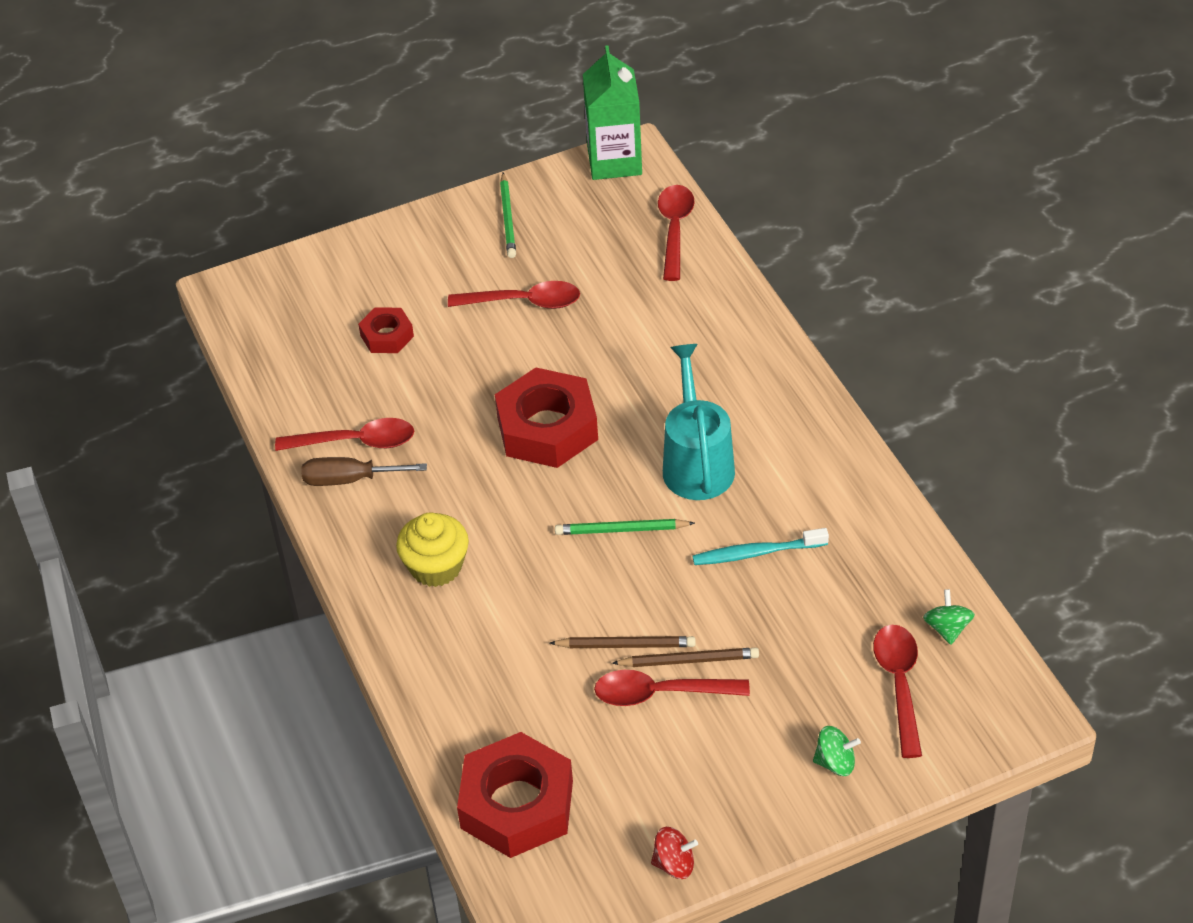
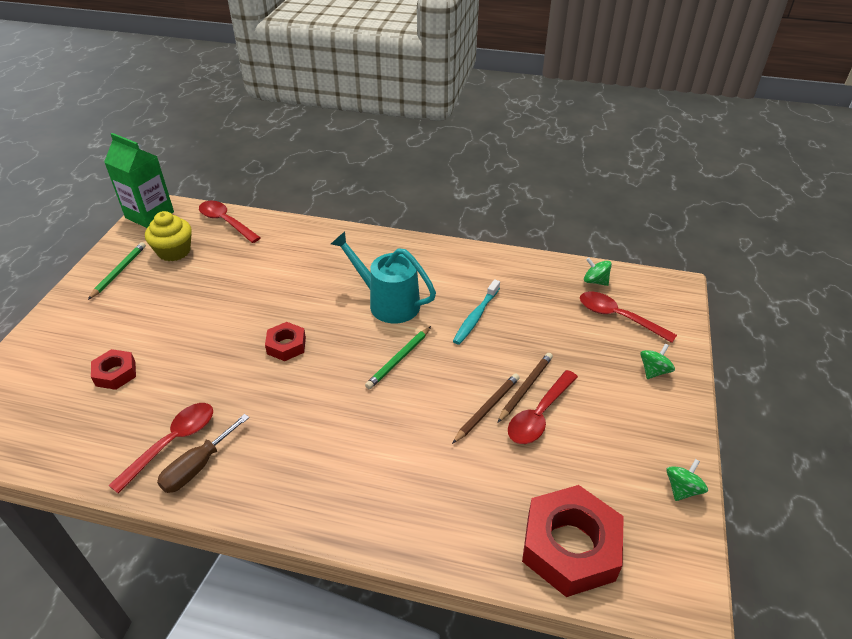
camera: 55 degrees left, 5 degrees down
(436, 567) = (326, 465): yellow cupcake -> yellow cupcake (174, 251)
(508, 218) = (119, 272): green pencil -> green pencil turned 105 degrees counterclockwise
(524, 302) = (185, 300): red spoon -> none
(547, 428) = (286, 345): red nut -> red nut, size x0.52
(674, 864) = (682, 489): red spinning top -> green spinning top

